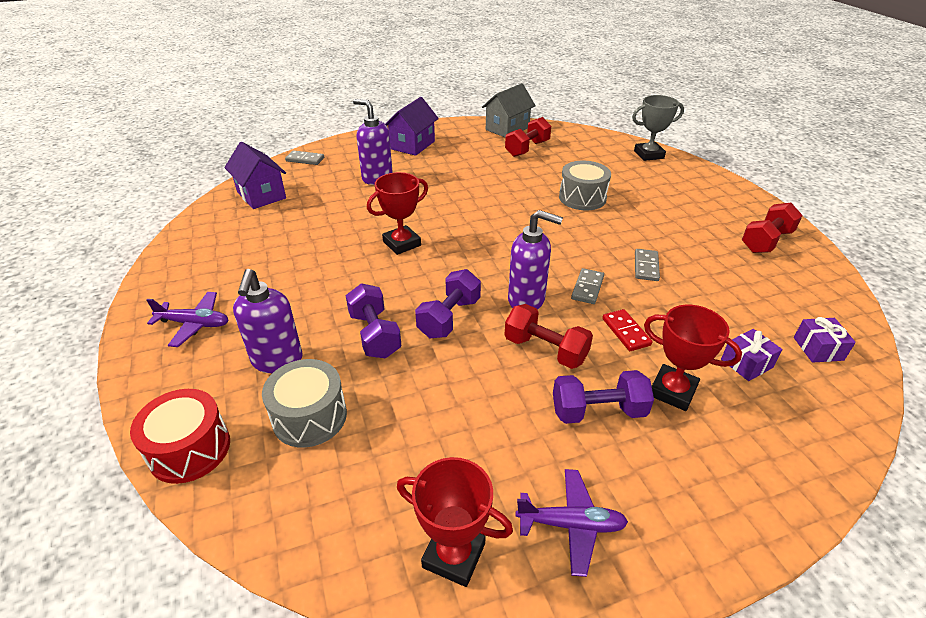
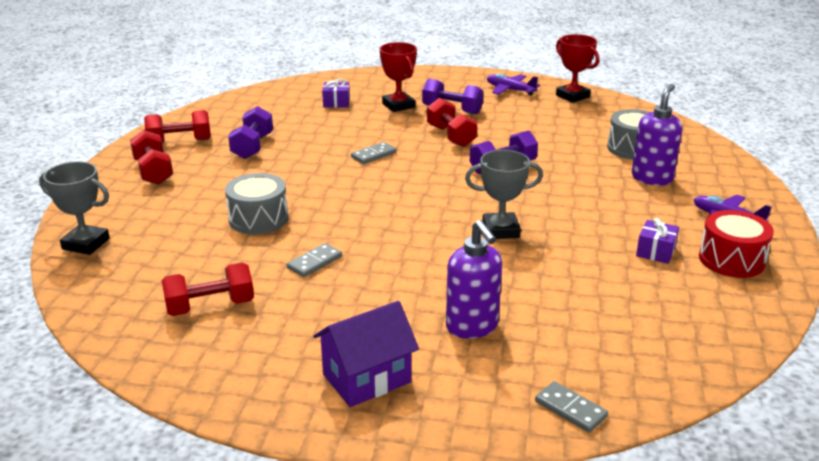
camera: 150 degrees left, 10 degrees down
(190, 449) = (714, 154): red drum -> red drum (731, 259)
(261, 195) = (657, 351): purple house -> none
(375, 335) = (569, 173): purple dumbbell -> purple dumbbell (252, 147)
(402, 243) = (500, 230): red trophy -> grey trophy
(507, 128) = (175, 361): grey house -> none
(527, 300) = (430, 161): purple soap dispenser -> none
(626, 332) = (384, 130): red domino -> none
(646, 266) = (306, 154): grey domino -> grey domino (314, 262)
(719, 207) = (153, 172): none -> red dumbbell
(818, 349) = (283, 97): purple gift -> purple gift (655, 251)

